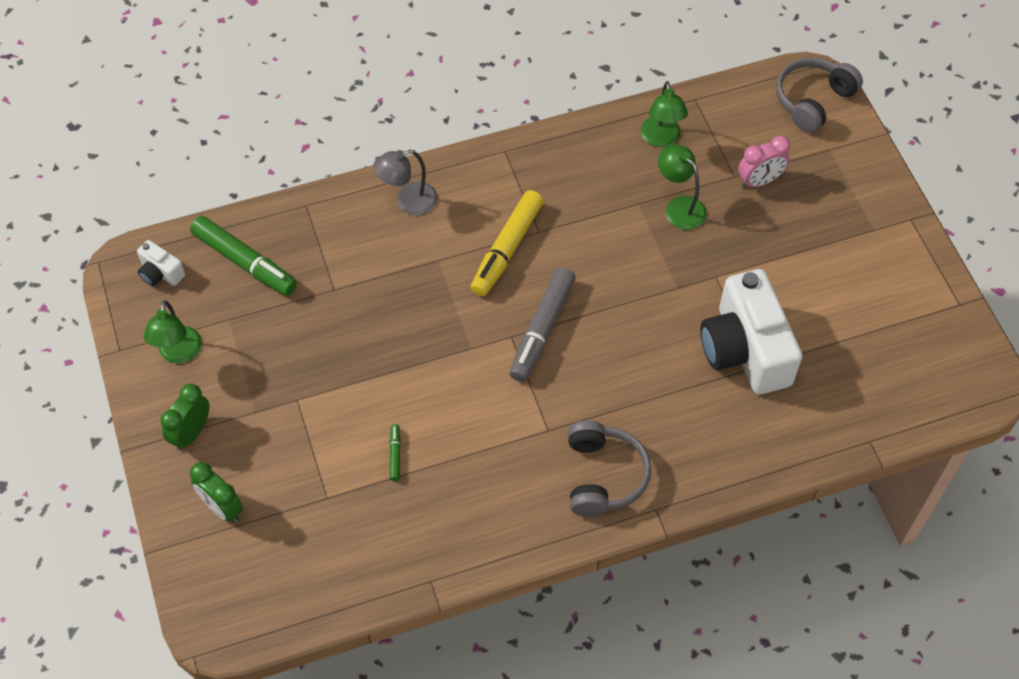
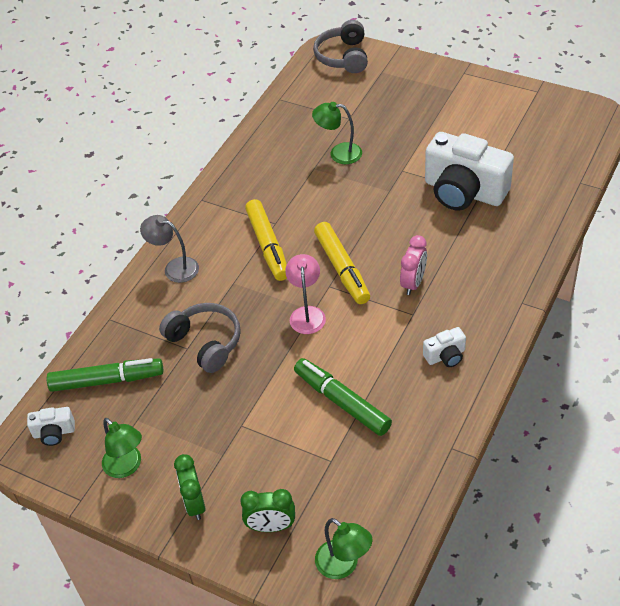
camera: 40 degrees left, 10 degrees down
(395, 454) = (342, 402): green marker -> green marker, size x2.31
(408, 202) = (174, 268): grey lamp -> grey lamp turned 90 degrees clockwise
(462, 346) = (307, 313): none -> pink lamp
(527, 495) = (445, 356): none -> white camera
(542, 329) = (342, 269): grey marker -> yellow marker
(603, 476) = (473, 310): grey headphones -> grey headphones (205, 343)
(661, 139) = (285, 130): green lamp -> green lamp (343, 565)
(759, 181) = (365, 111): pink clock -> pink clock (413, 283)

